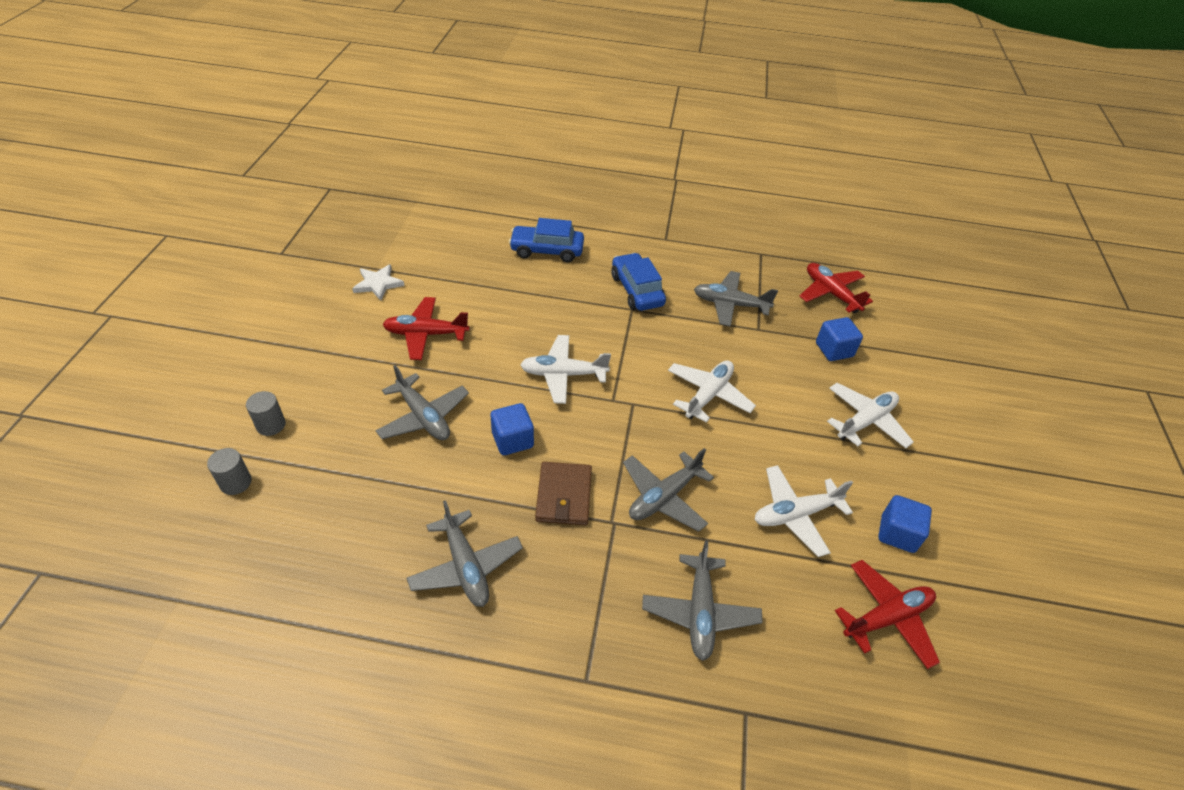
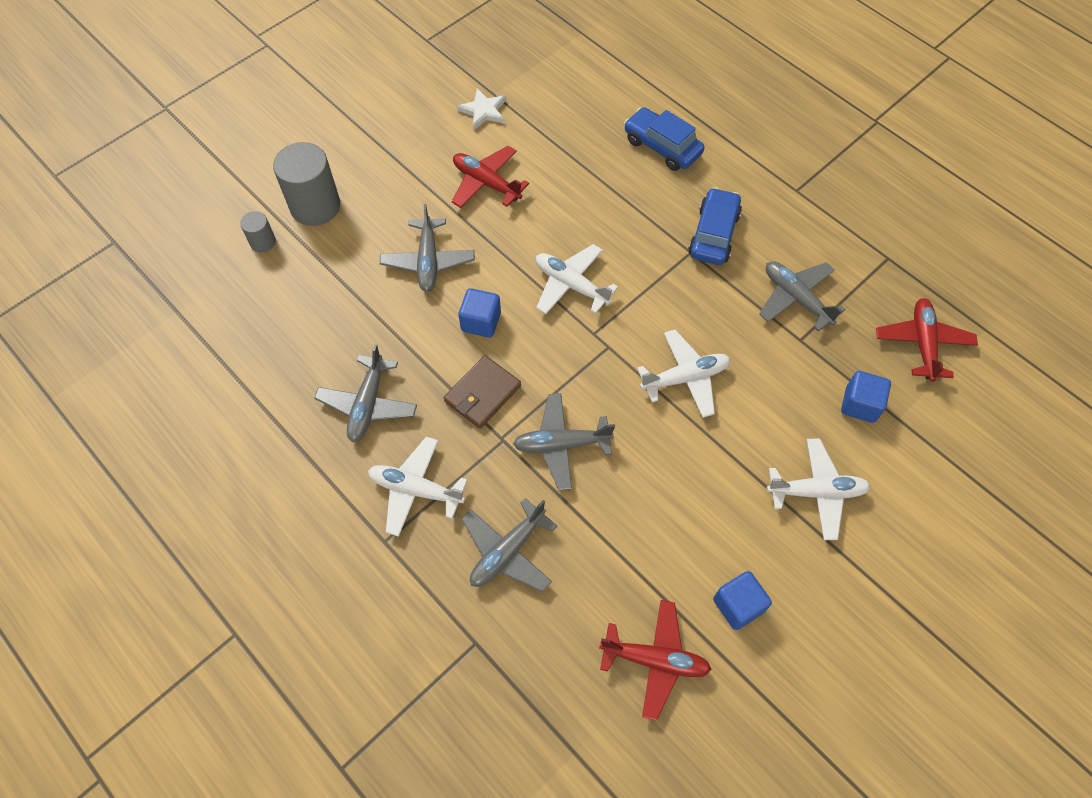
camera: 40 degrees right, 15 degrees up
(271, 425) = (315, 206): grey cylinder -> grey cylinder, size x2.00
(795, 514) = (661, 530): white plane -> white plane (416, 490)

